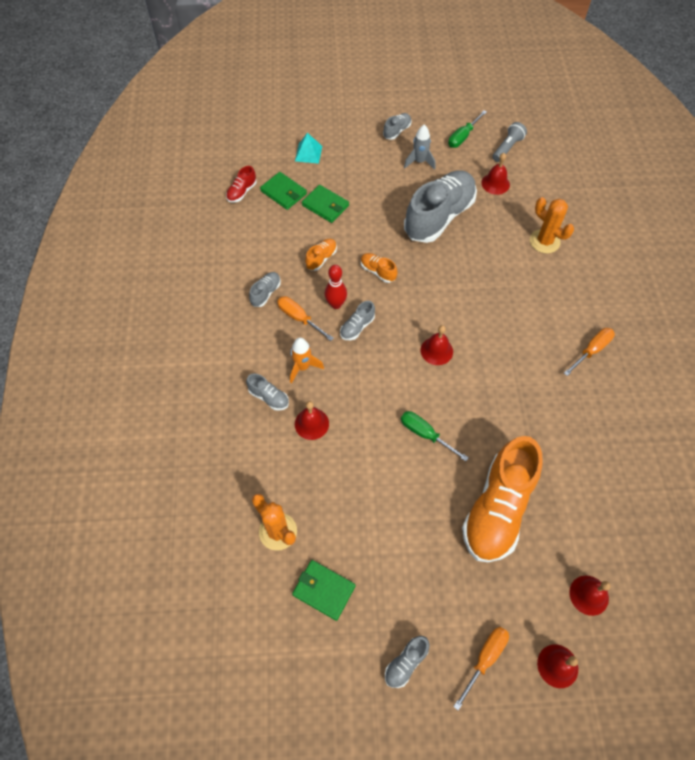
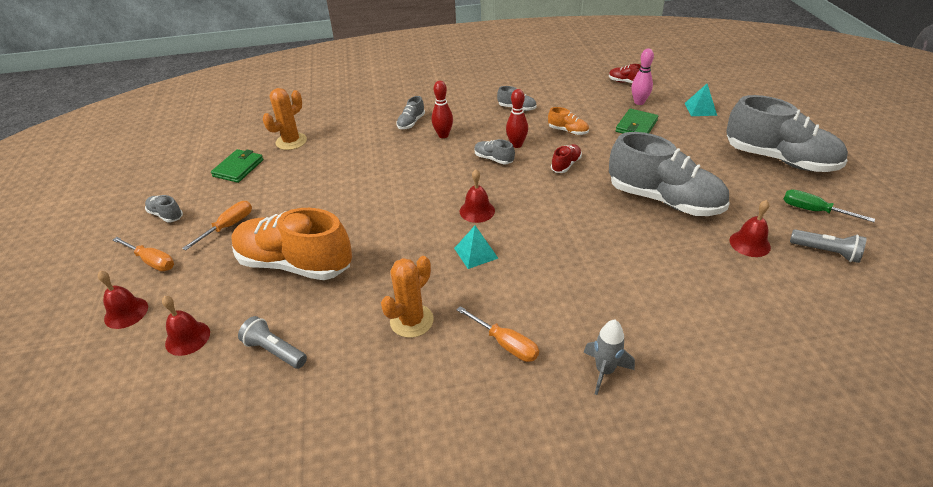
camera: 85 degrees right, 20 degrees down
(283, 192) = (639, 102): green wallet -> pink bowling pin
(299, 318) = (495, 127): orange screwdriver -> orange screwdriver (228, 226)
(303, 367) = (443, 135): orange rocket -> red bowling pin
(311, 423) = (387, 146): red bell -> none
(378, 271) = (566, 165): orange shoe -> red shoe
(397, 131) = (779, 159): grey shoe -> grey shoe, size x2.39
(419, 162) = (742, 179): grey rocket -> grey rocket (604, 371)
(425, 434) = (378, 210): green screwdriver -> none
(493, 358) = (476, 253): none -> turquoise pyramid
(544, 241) = (673, 294): orange cactus -> orange cactus (411, 321)
(601, 516) = (274, 351): none -> grey flashlight

